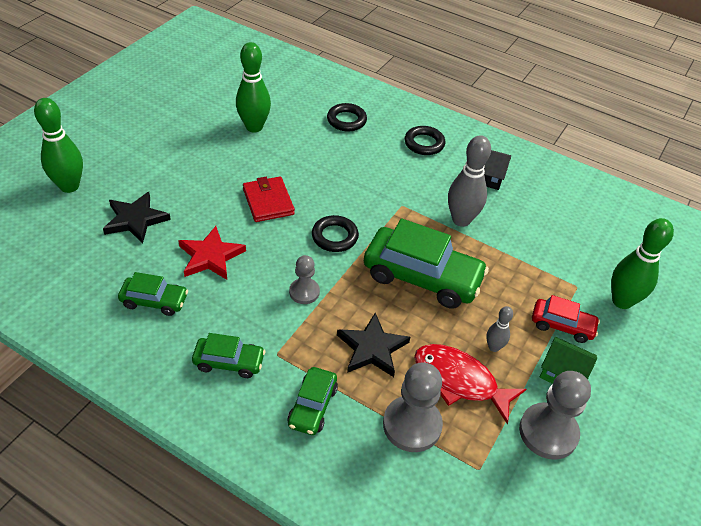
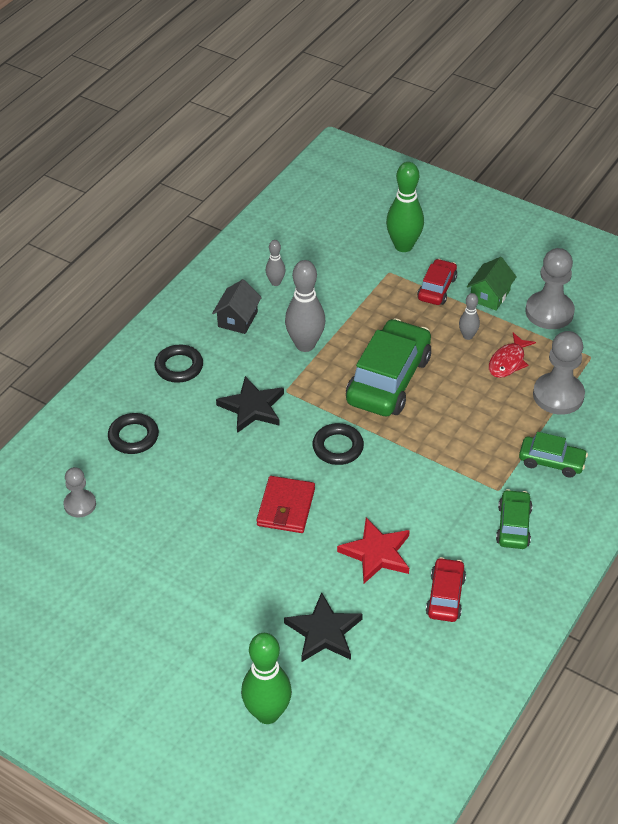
camera: 85 degrees left, 0 degrees up
(154, 301) = (445, 596): green car -> red car
(254, 127) = (146, 529): green bowling pin -> none
(268, 202) = (286, 507): red wallet -> red wallet turned 60 degrees counterclockwise
(304, 292) = (418, 471): grey pawn -> grey pawn (80, 504)
(372, 348) = (481, 420): black star -> black star (252, 407)
(459, 381) = (508, 361): red fish -> red fish, size x0.65
(540, 202) = (275, 282): none -> grey bowling pin

